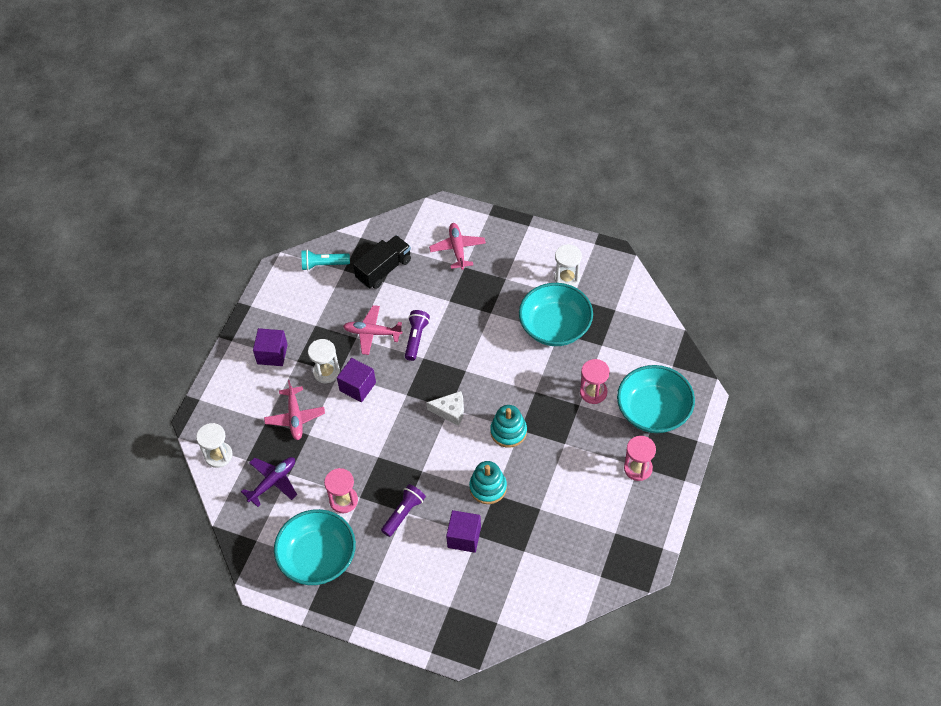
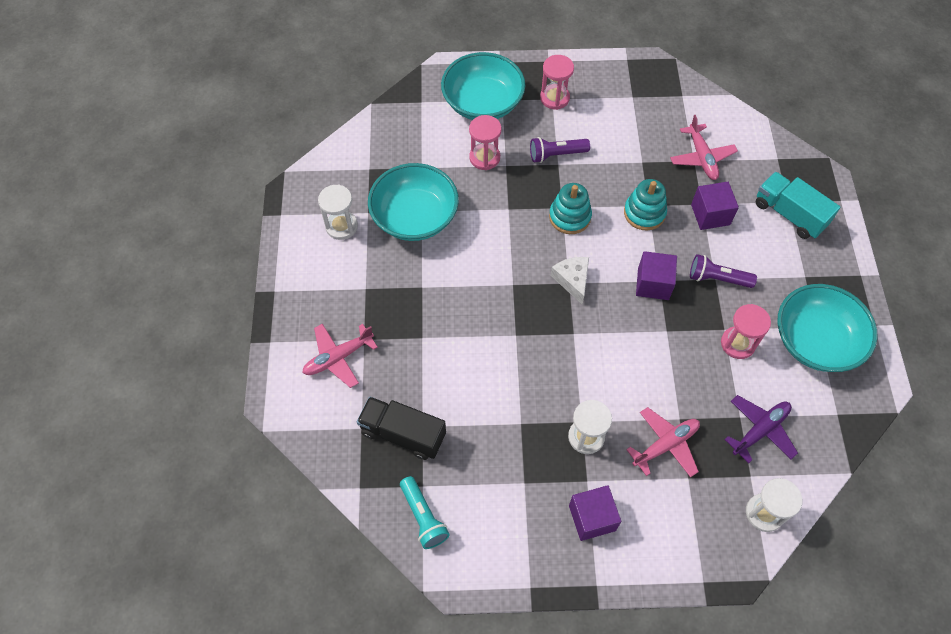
camera: 115 degrees left, 5 degrees up
(273, 482) = (760, 430): purple plane -> purple plane turned 120 degrees clockwise
(357, 387) = (589, 391): purple cube -> purple cube (653, 284)
(372, 333) = (506, 407): pink plane -> pink plane (702, 157)
(416, 338) = (492, 353): purple flashlight -> purple flashlight (556, 155)
(436, 600) = (789, 214): none -> turquoise truck

